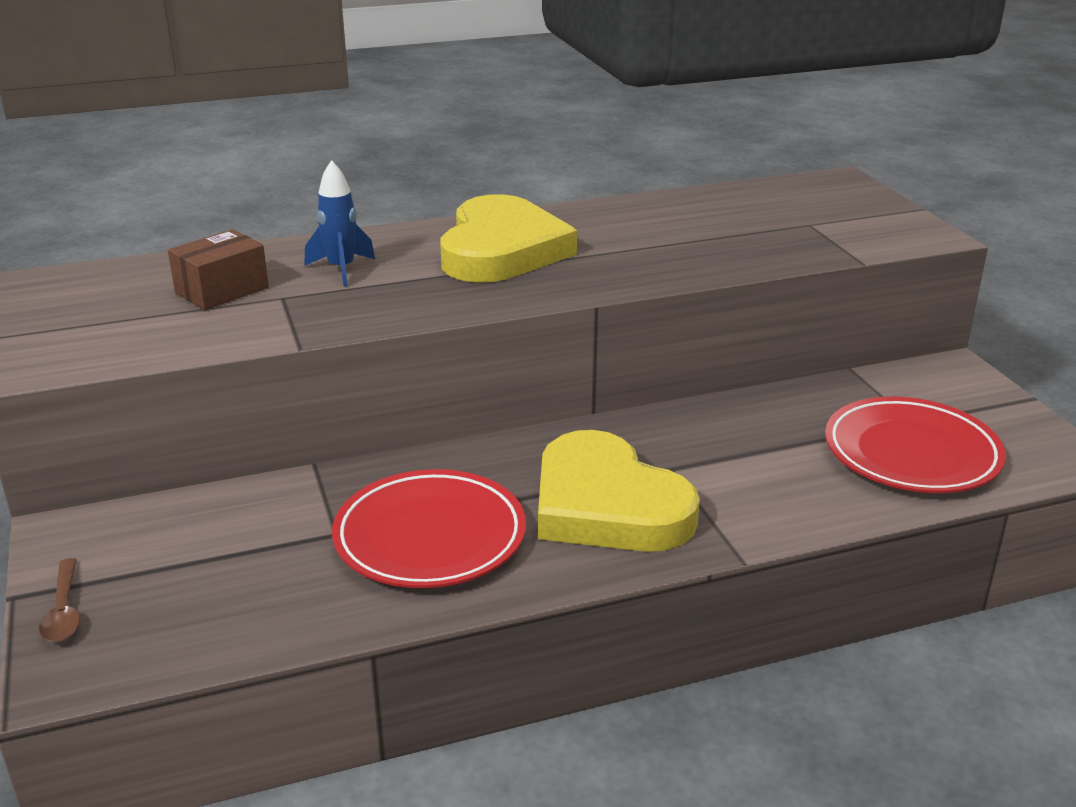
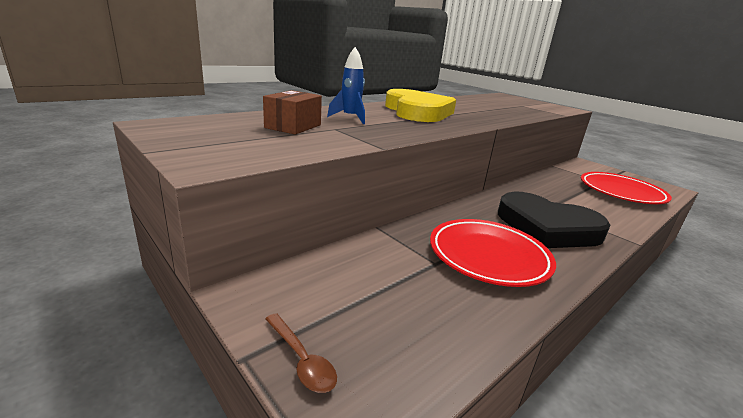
camera: 25 degrees left, 5 degrees down
(607, 505) = (547, 227): yellow heart -> black heart

